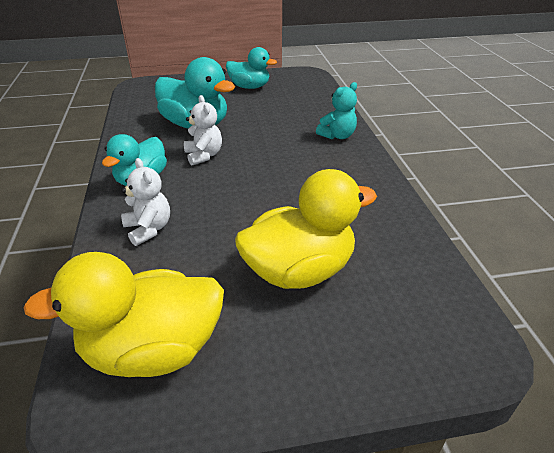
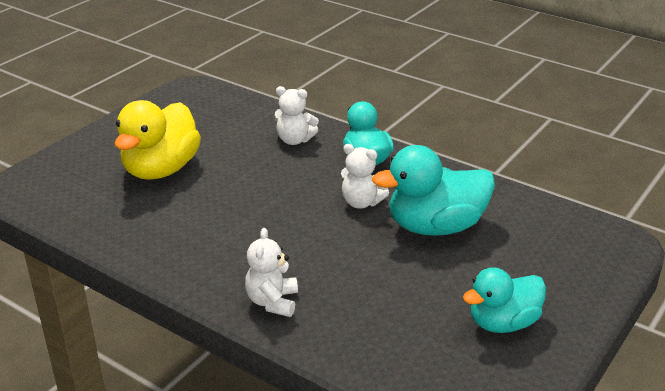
camera: 135 degrees right, 5 degrees down
(153, 350) = (196, 108): yellow duck -> none
(337, 136) = (272, 302): turquoise teddy bear -> white teddy bear

